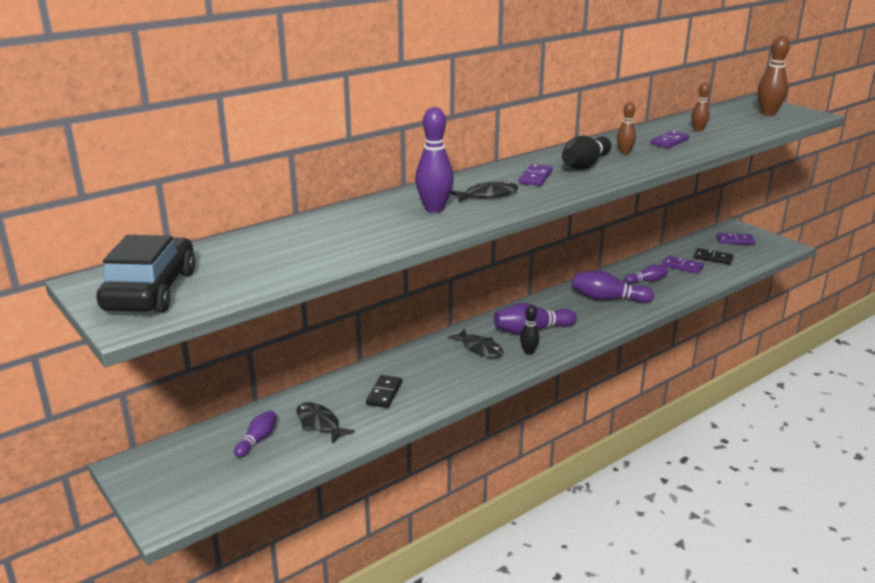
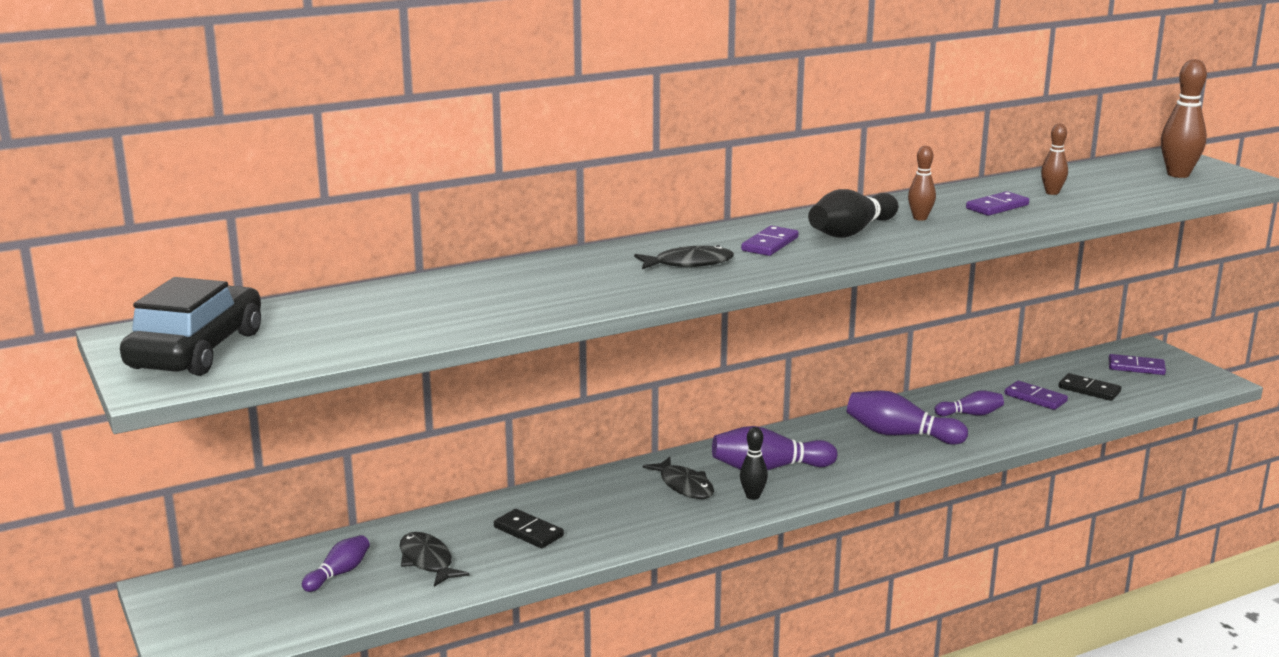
camera: 10 degrees right, 5 degrees down
(384, 393) = (528, 531): black domino -> black domino turned 75 degrees counterclockwise
(434, 209) = (606, 276): purple bowling pin -> none

